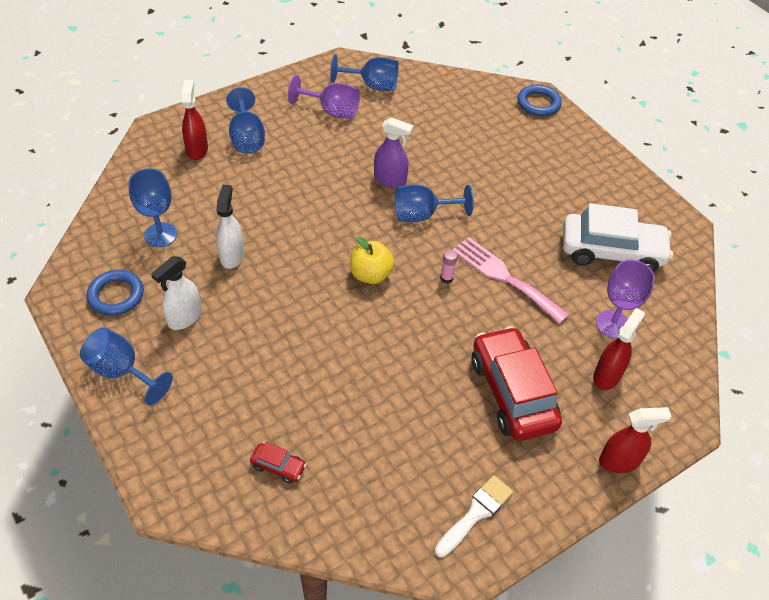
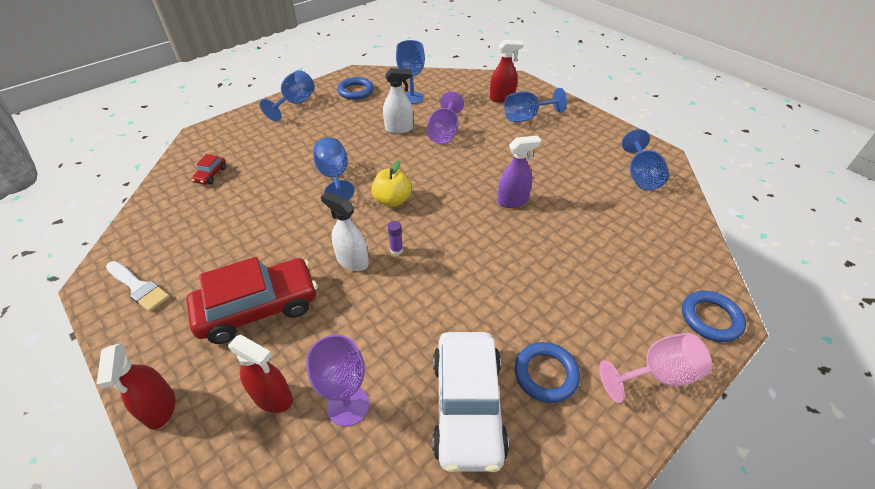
camera: 85 degrees right, 5 degrees down
(184, 318) = (339, 118): white spray bottle -> white spray bottle (352, 261)
(332, 111) = (587, 156): purple goblet -> purple goblet (444, 133)
(390, 180) = (513, 201): purple spray bottle -> purple spray bottle turned 120 degrees counterclockwise
(422, 215) = (474, 227): blue goblet -> blue goblet (334, 176)
(446, 278) = (396, 250): pink glue stick -> purple glue stick
(504, 277) = (405, 295): pink fork -> none
(584, 146) = (657, 375): none -> pink goblet
(584, 203) = (546, 374): none -> blue ring

